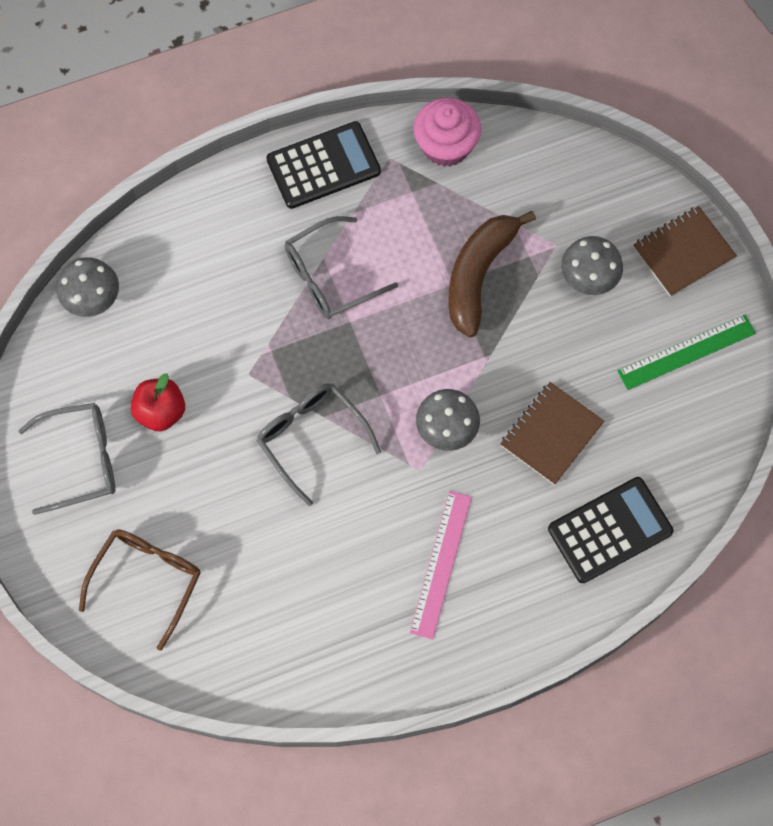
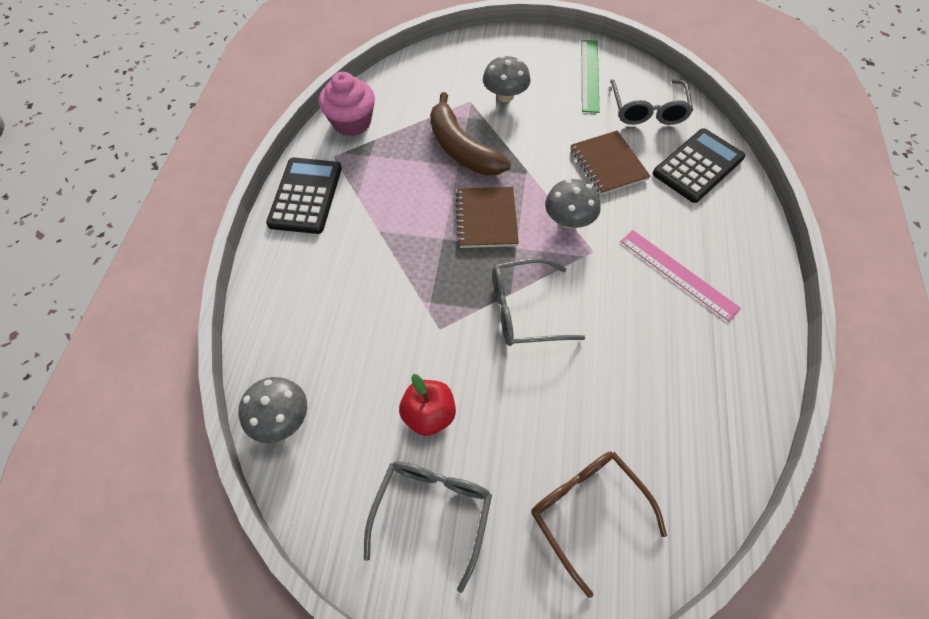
camera: 60 degrees left, 10 degrees down
(330, 276) = (397, 233): grey glasses -> grey glasses (647, 110)
(610, 530) = (698, 166): black calculator -> black calculator turned 45 degrees clockwise
(683, 252) = (520, 47): brown notebook -> brown notebook (486, 219)

